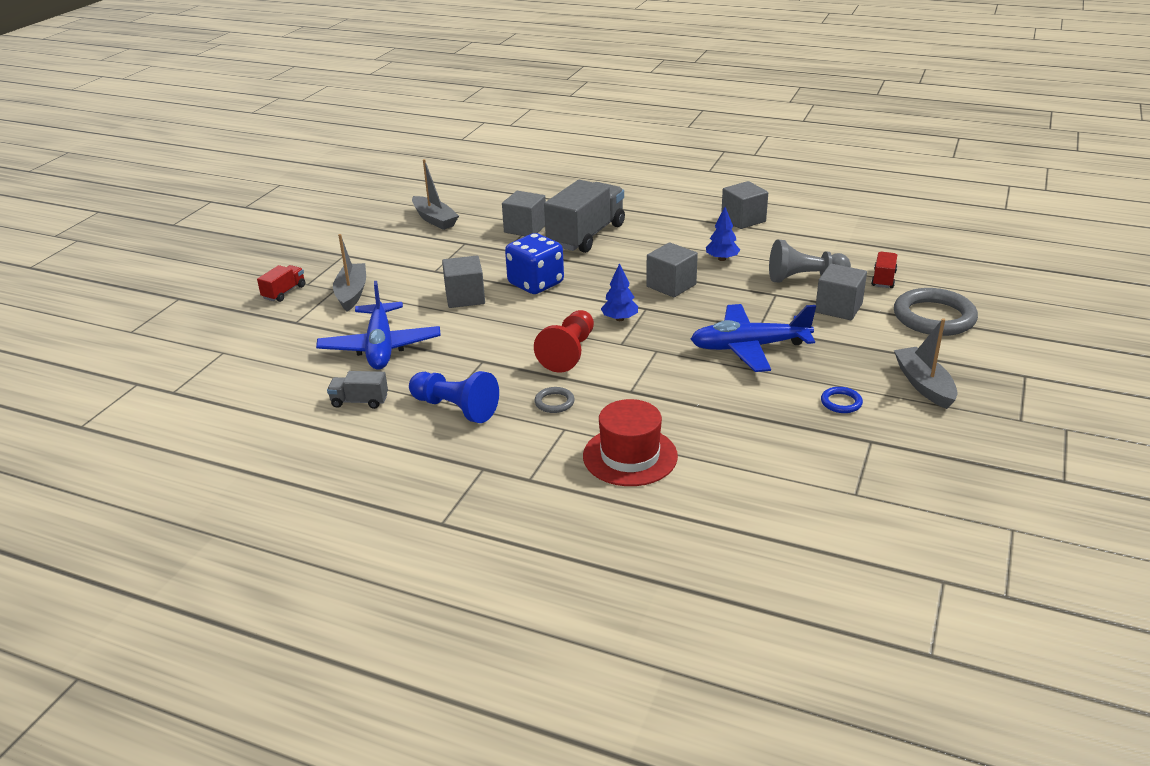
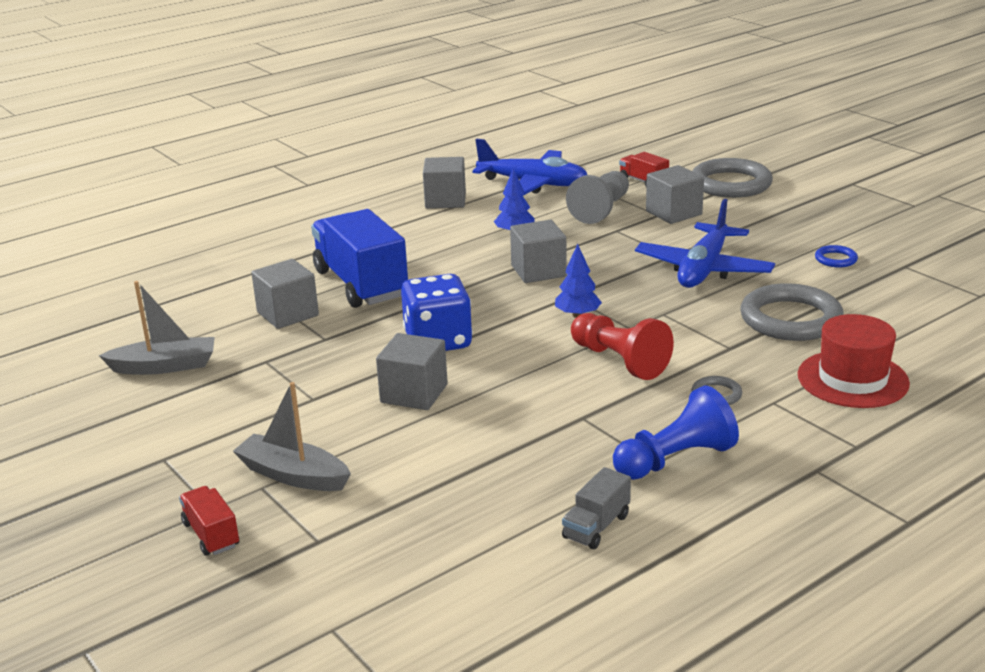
camera: 60 degrees left, 5 degrees down
(380, 347) = (471, 482): blue plane -> blue plane (533, 184)
(586, 235) = (361, 284): grey truck -> blue truck
(703, 406) = (790, 319): none -> grey ring
(924, 385) = (835, 220): grey boat -> none

